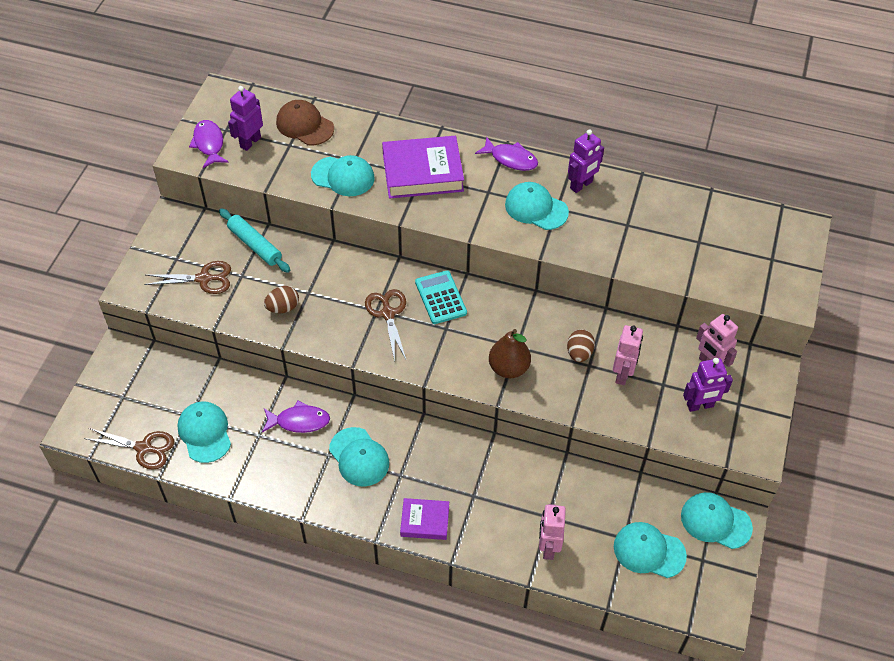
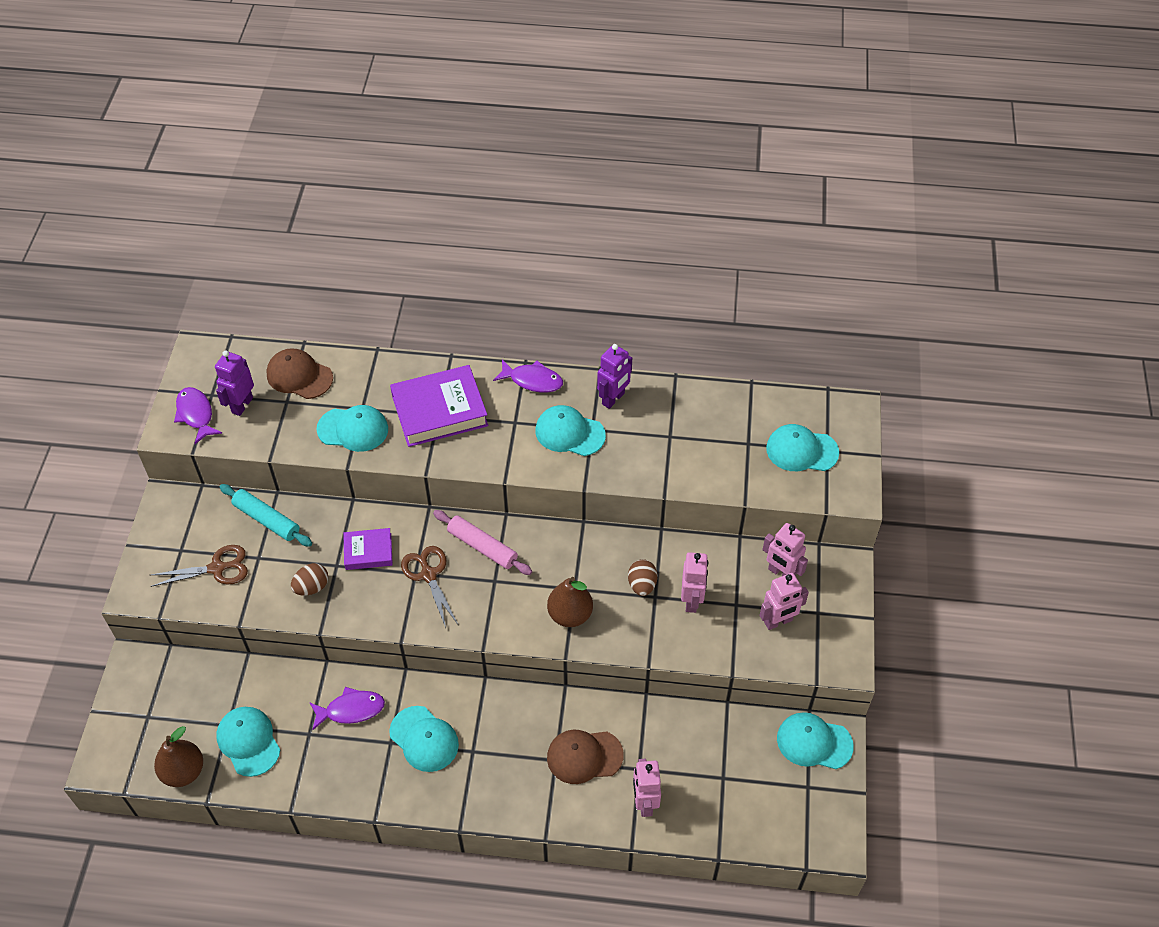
camera: 10 degrees left, 0 degrees up
(144, 448) = (183, 771): brown scissors -> brown pear
(425, 521) = (508, 798): purple book -> purple book (368, 551)
(440, 298) = (482, 547): turquoise calculator -> pink rolling pin
(500, 497) = (584, 756): none -> brown cap
(649, 551) = (750, 787): turquoise cap -> turquoise cap (801, 450)
(700, 405) = (778, 621): purple robot -> pink robot

